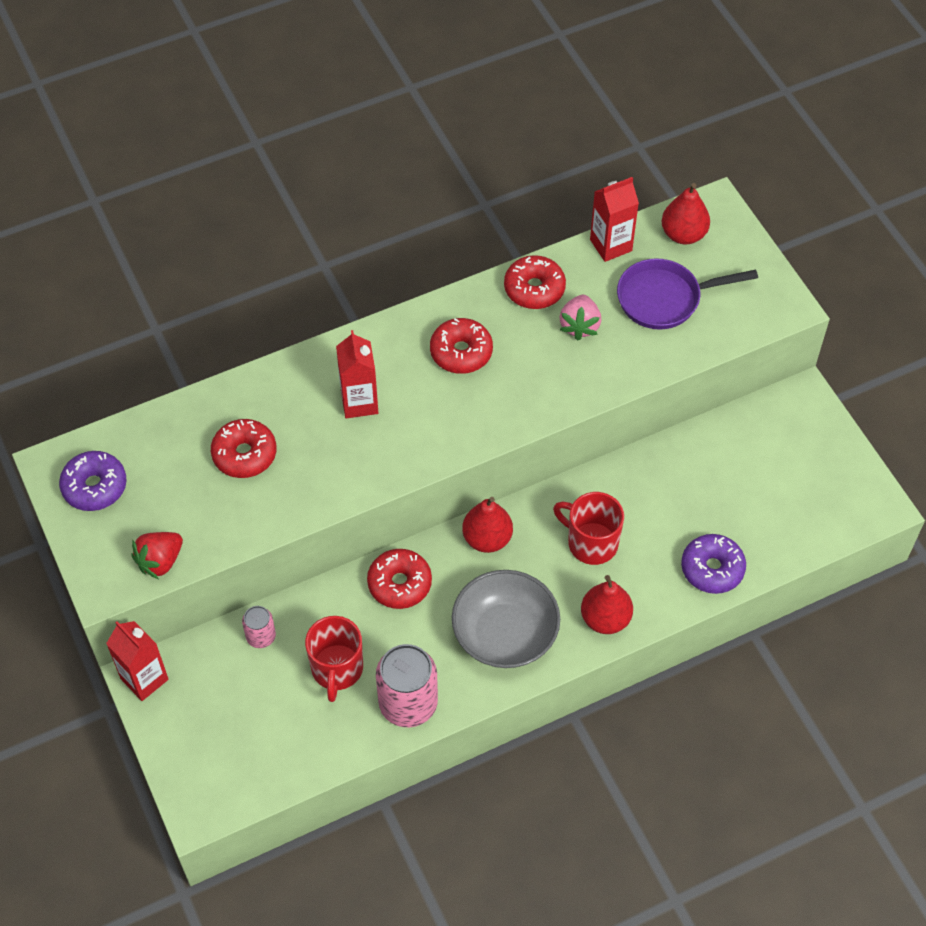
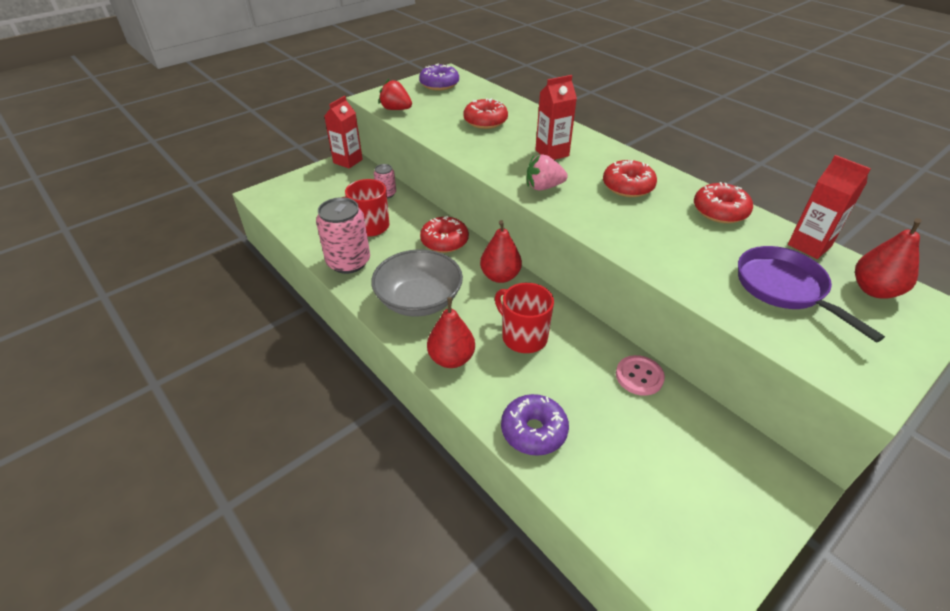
camera: 75 degrees right, 15 degrees down
(579, 326) = (705, 241): pink strawberry -> pink strawberry (543, 187)
(591, 542) = (523, 337): red mug -> red mug turned 60 degrees counterclockwise
(670, 459) = (639, 376): none -> pink button

